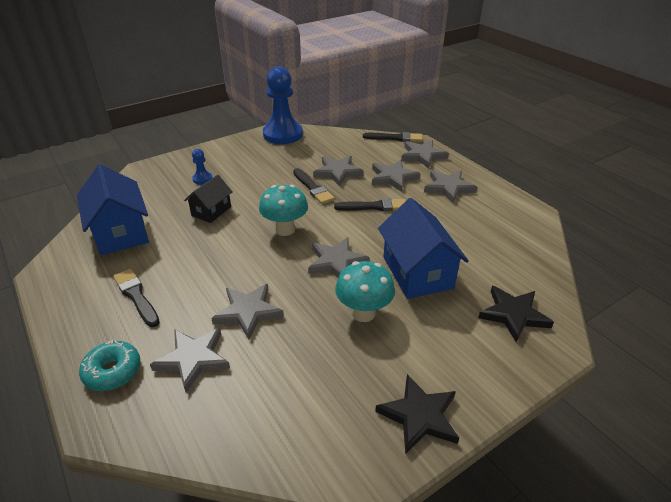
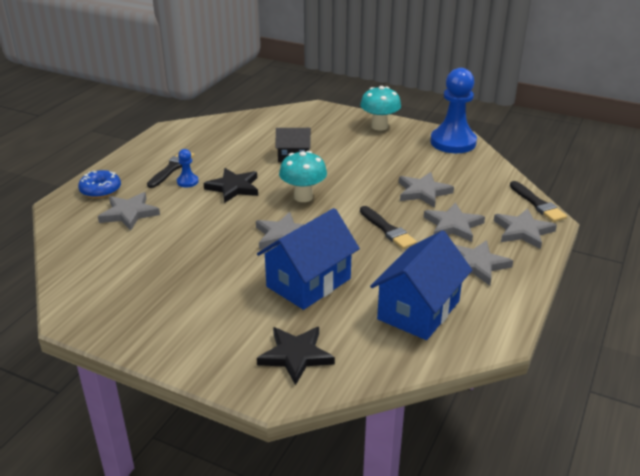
camera: 60 degrees right, 5 degrees down
(112, 371) = (100, 190): turquoise donut -> blue donut
(120, 232) = (232, 134): blue house -> blue house (418, 310)
(202, 179) = (333, 135): blue pawn -> blue pawn (187, 182)
(248, 312) = (190, 217): grey star -> none
(313, 188) = (380, 188): black brush -> none
(363, 313) = (230, 269): turquoise mushroom -> turquoise mushroom (379, 126)
(419, 416) = (136, 329): black star -> black star (233, 188)

